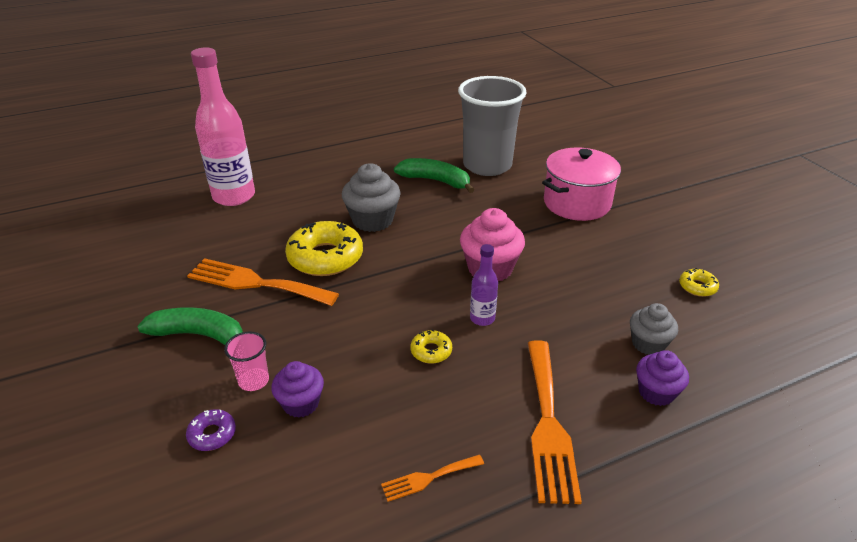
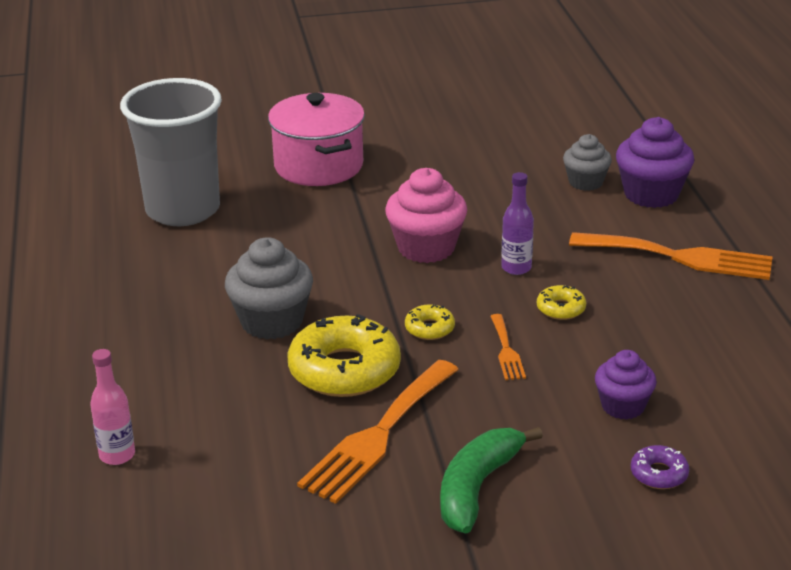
camera: 75 degrees left, 5 degrees down
(234, 196) = (117, 455): pink bottle -> pink bottle, size x0.47
(254, 381) = (577, 441): pink cup -> none
(428, 478) = (736, 333): orange fork -> orange fork (506, 350)
(435, 181) = (197, 257): green banana -> none
(656, 392) = (651, 194): purple cupcake -> purple cupcake, size x1.57
(697, 287) = (509, 136): yellow donut -> yellow donut (429, 328)

